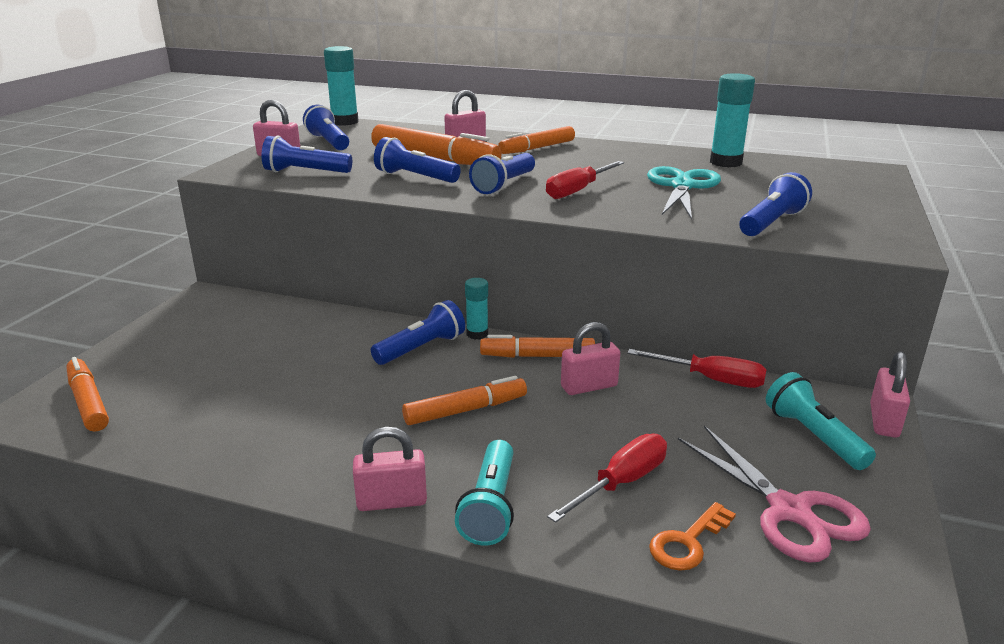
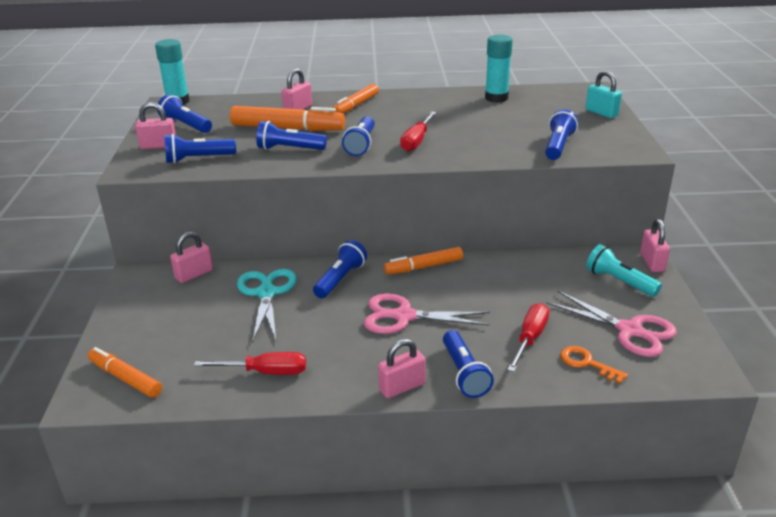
camera: 20 degrees left, 5 degrees up
(465, 410) = (404, 316): orange marker -> pink scissors
(477, 334) = (371, 259): turquoise glue stick -> none
(491, 506) = (464, 373): turquoise flashlight -> blue flashlight
(589, 386) = (471, 281): pink padlock -> pink padlock (194, 274)
(682, 186) = (483, 125): turquoise scissors -> turquoise scissors (266, 293)
(688, 542) = (587, 363): orange key -> orange key turned 105 degrees clockwise
(711, 379) = (542, 258): red screwdriver -> red screwdriver (265, 372)
(868, 196) = (601, 113): none -> turquoise padlock

